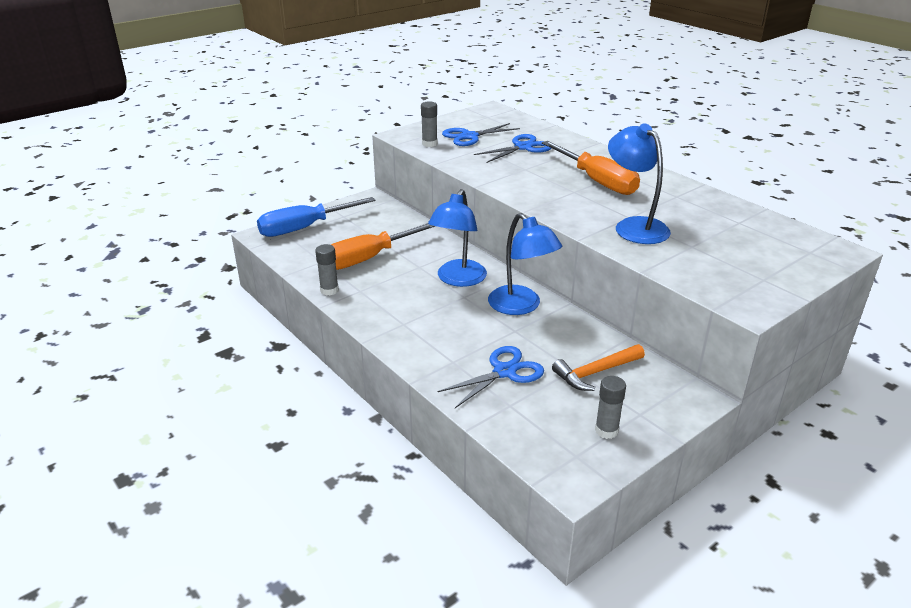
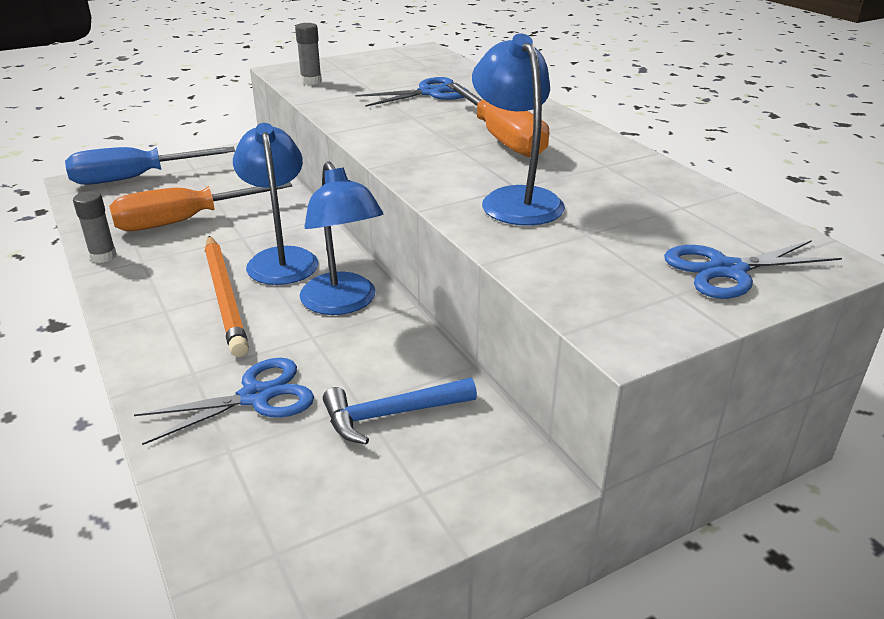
camera: 10 degrees right, 0 degrees up
(438, 310) = (225, 297): none -> orange pencil
(458, 279) = (281, 258): blue lamp -> blue lamp turned 135 degrees clockwise
(469, 136) = (369, 77): blue scissors -> blue scissors (727, 270)
(595, 372) = (391, 415): orange hammer -> blue hammer
(606, 430) = (351, 515): grey glue stick -> none

